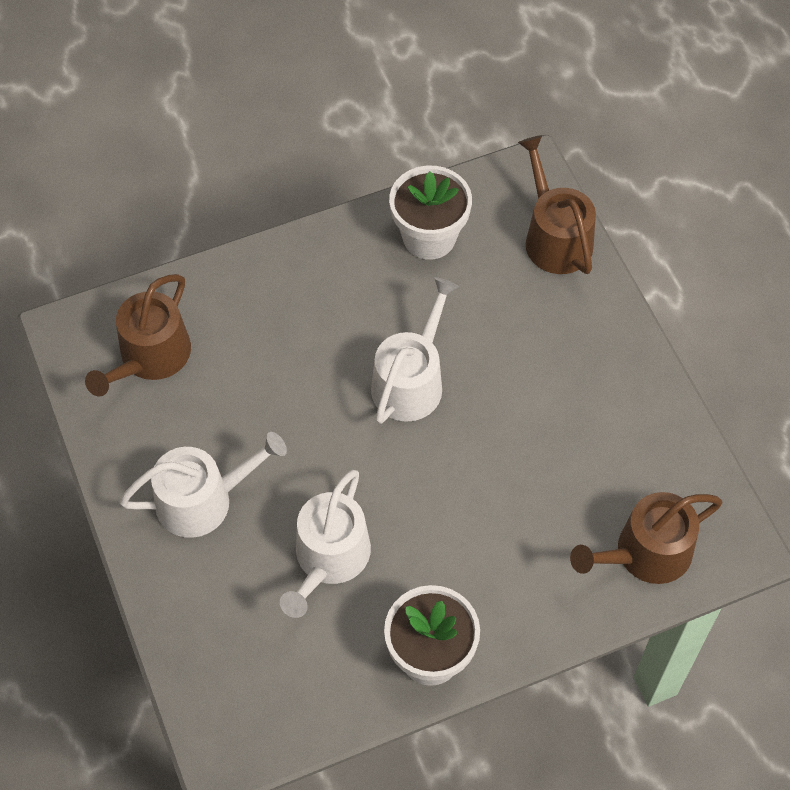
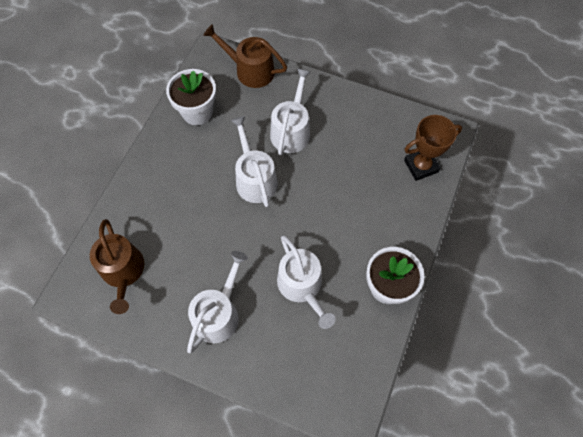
camera: 45 degrees left, 5 degrees up
(523, 360) = (291, 130): none -> white watering can
(645, 553) = (421, 166): brown watering can -> brown trophy

